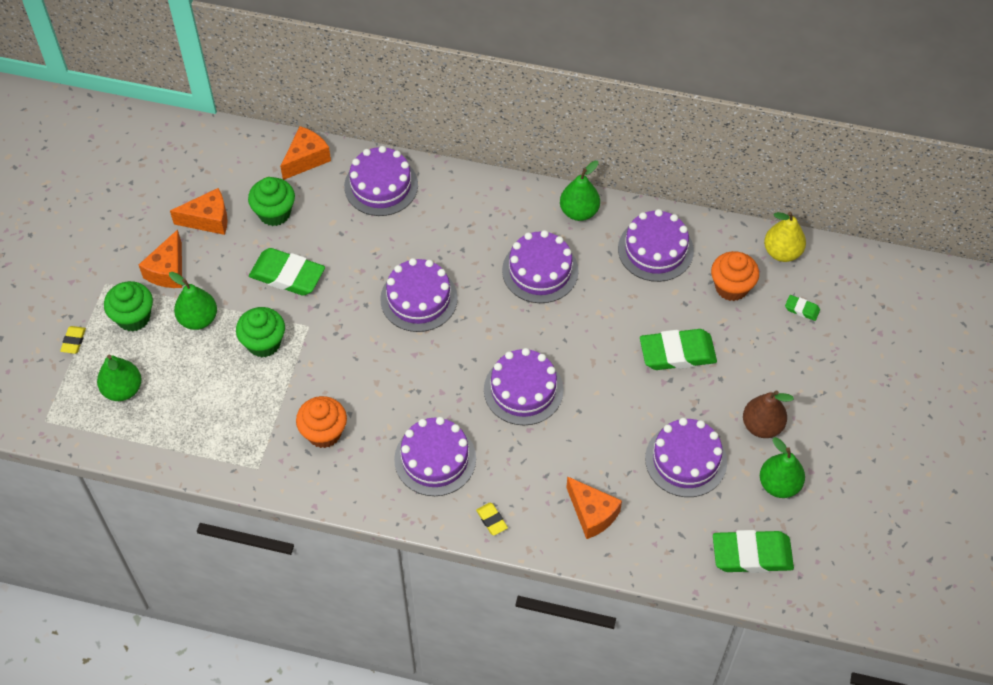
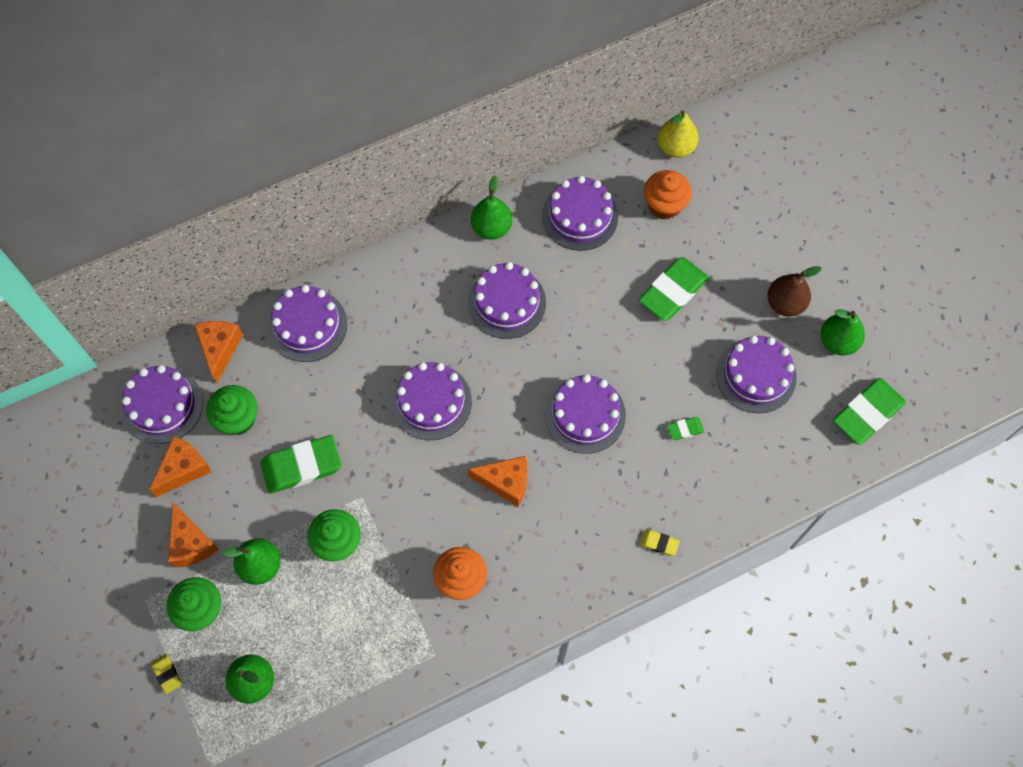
camera: 40 degrees left, 10 degrees up
(435, 459) = (569, 528): purple cake -> purple cake (162, 405)
(592, 514) = (728, 475): orange cheese -> orange cheese (505, 482)
(802, 309) = (730, 184): green eraser -> green eraser (685, 429)

